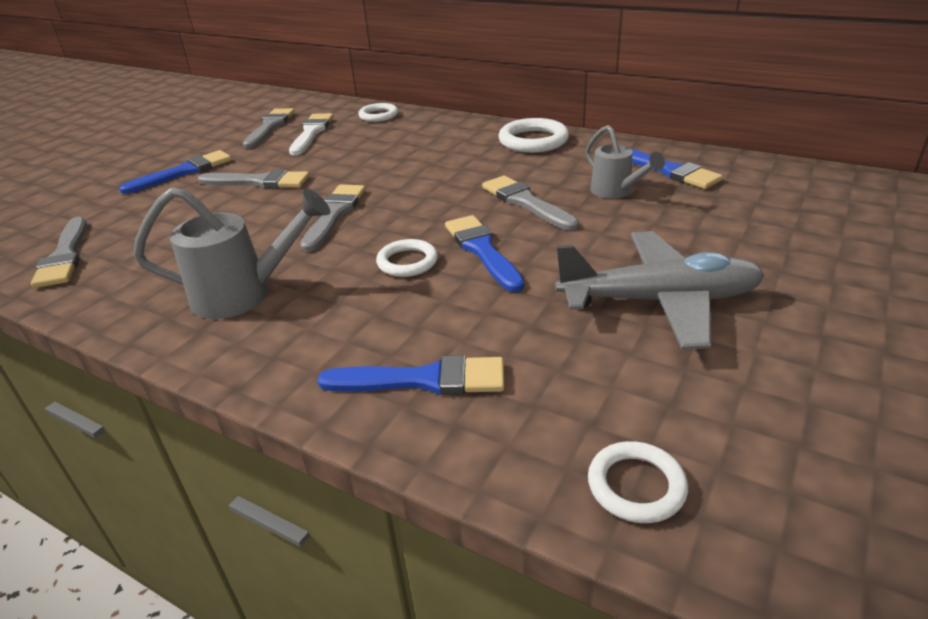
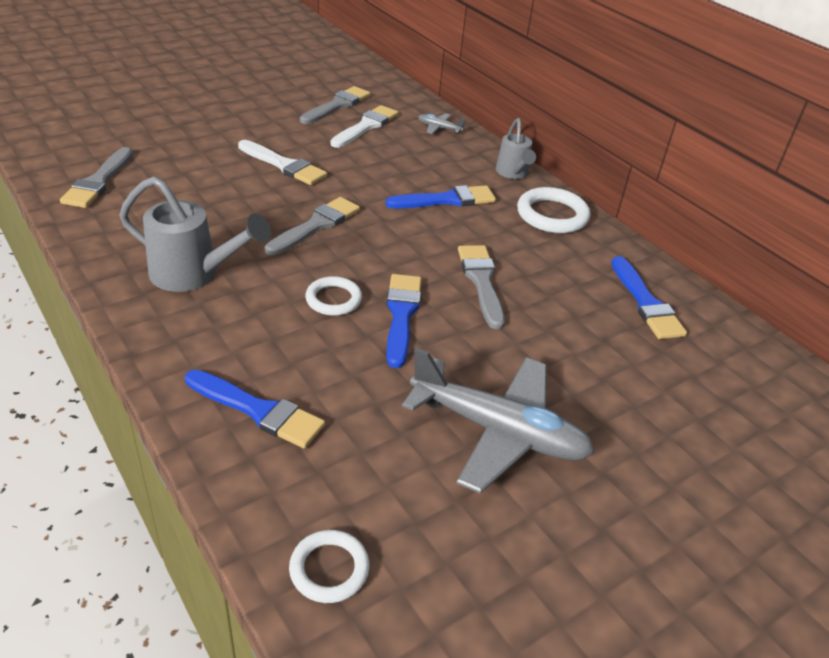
camera: 20 degrees right, 5 degrees up
(183, 172) = (234, 130): blue brush -> blue brush (446, 200)
(259, 182) = (284, 165): grey brush -> white brush
(378, 115) = (439, 128): white ring -> grey plane
(616, 192) = (572, 305): grey watering can -> grey watering can (513, 173)

